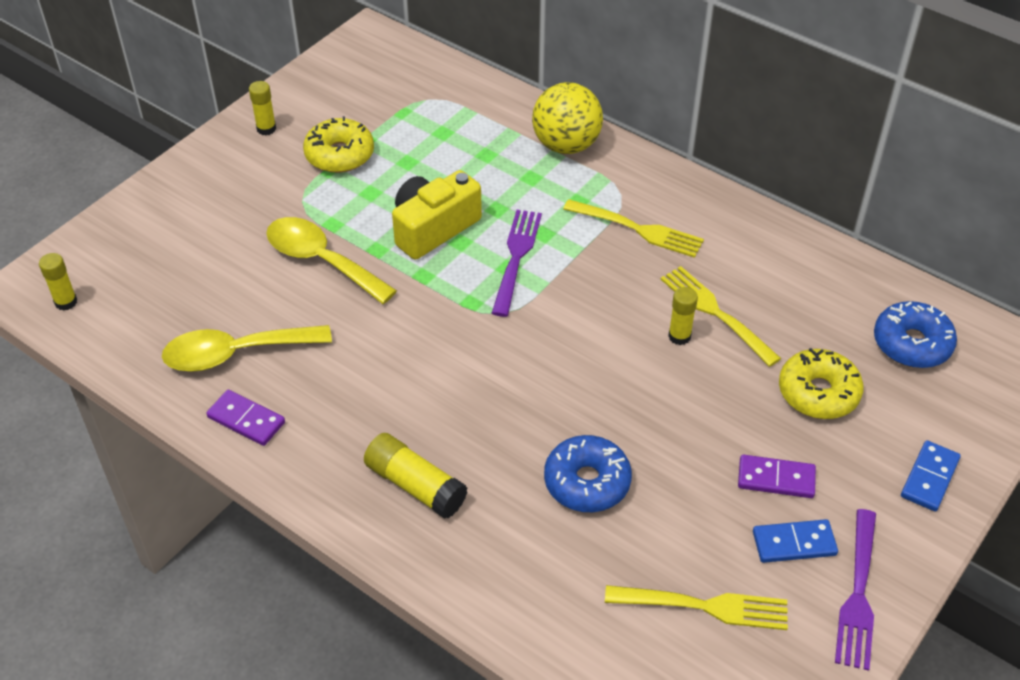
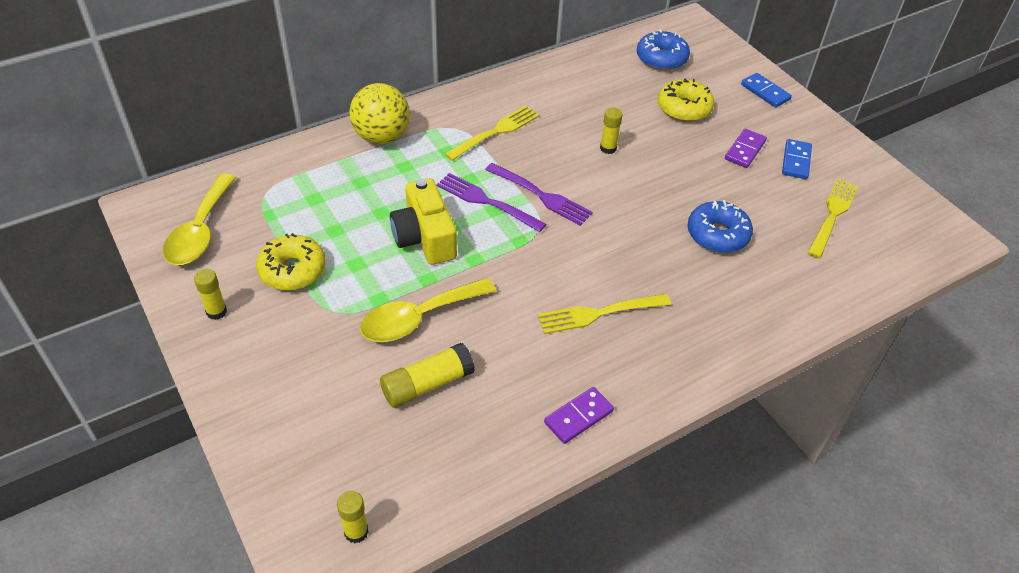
camera: 70 degrees left, 0 degrees up
(235, 353) = (498, 406): yellow spoon -> yellow spoon (200, 231)
(415, 485) = (688, 326): yellow glue stick -> yellow glue stick (427, 384)
(717, 313) = (596, 125): yellow fork -> yellow fork (600, 313)
(858, 593) = (838, 150): purple fork -> purple fork (540, 195)

